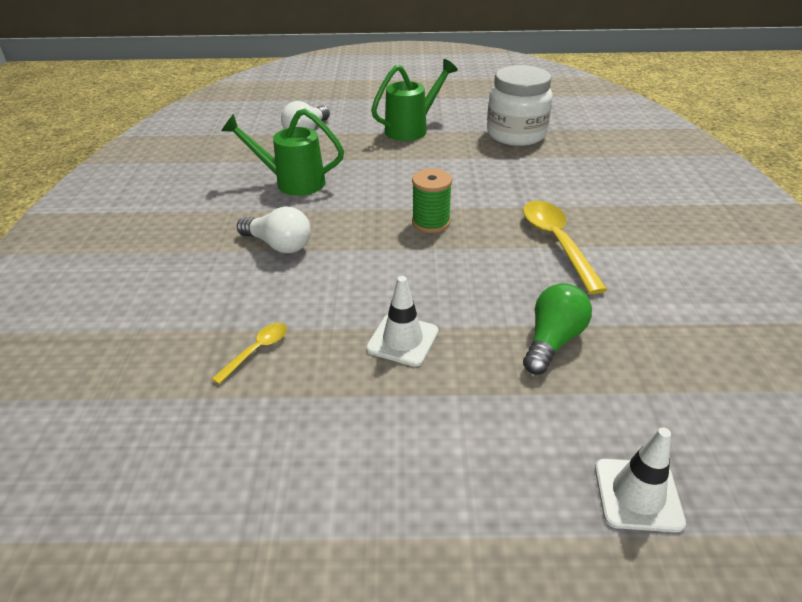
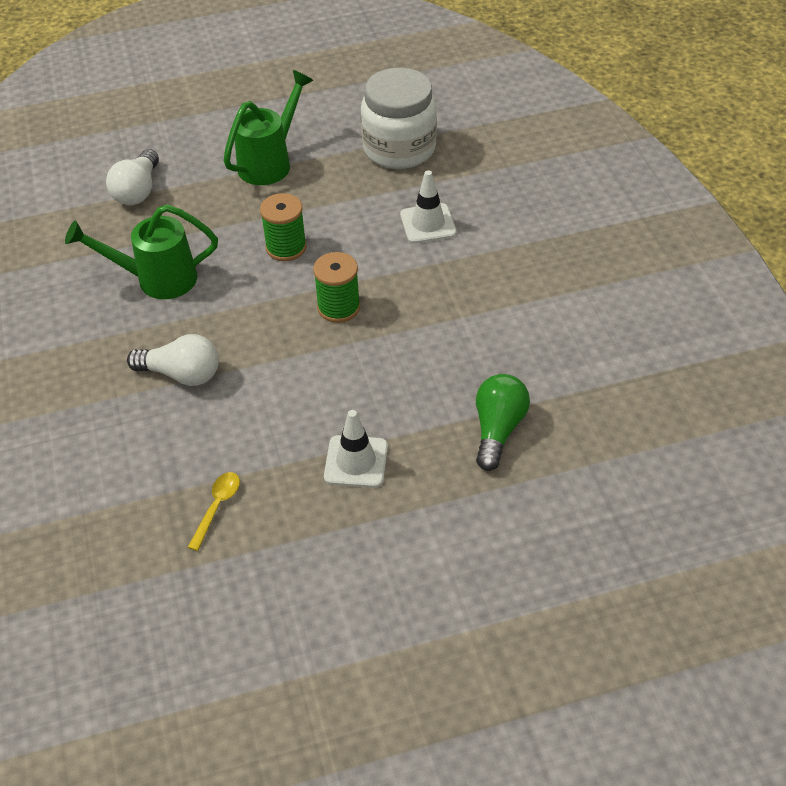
camera: 15 degrees left, 10 degrees up
(403, 178) = (286, 247): none -> green spool
(556, 243) = (478, 308): yellow spoon -> none
(637, 494) = (593, 561): white traffic cone -> white traffic cone (428, 224)

